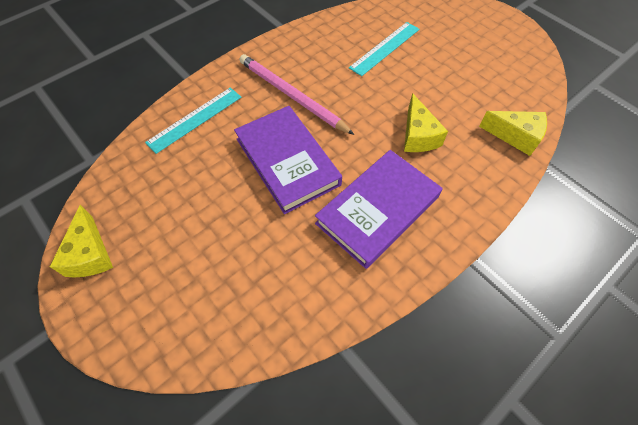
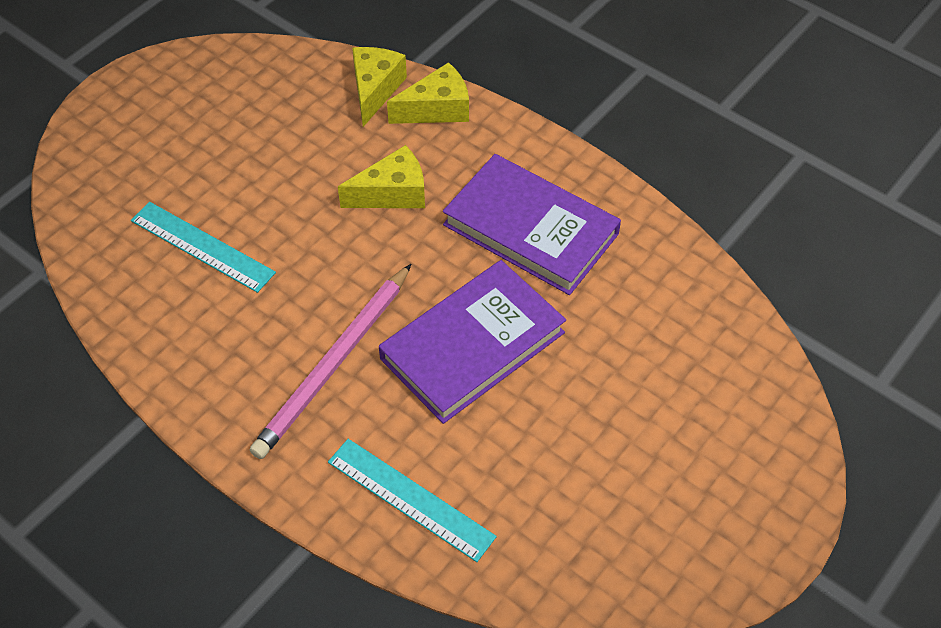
camera: 100 degrees left, 5 degrees down
(90, 254) = (695, 564): yellow cheese -> yellow cheese (437, 109)

